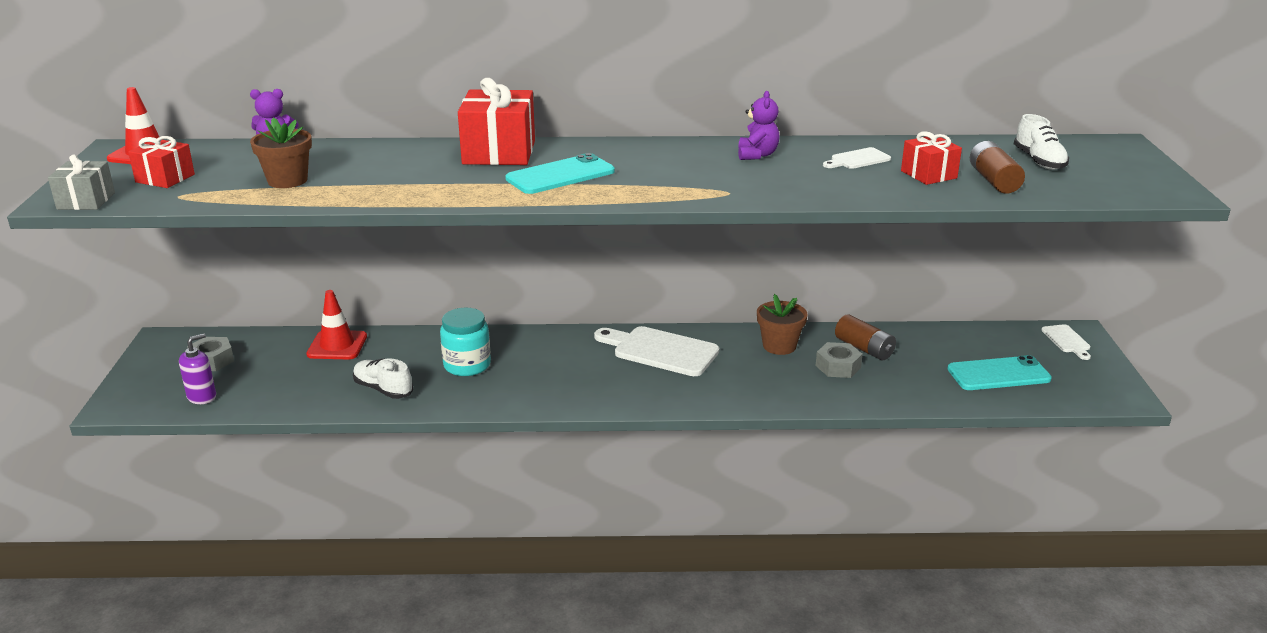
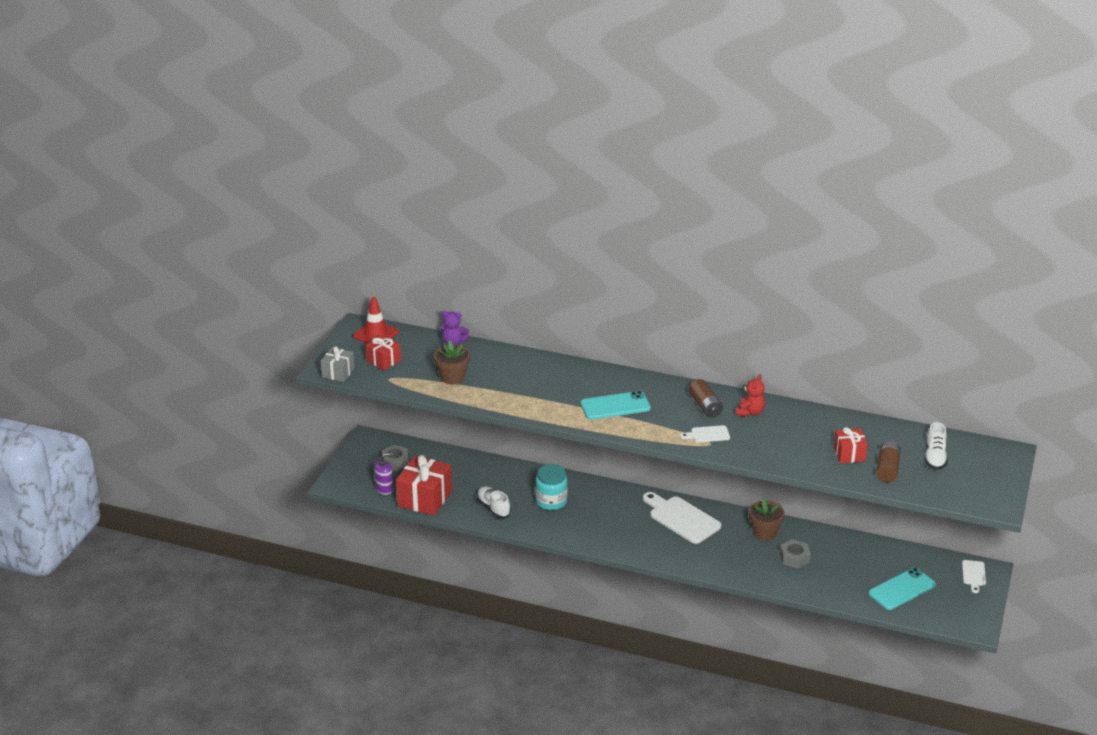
camera: 20 degrees right, 5 degrees up
(337, 345) = (474, 467): red traffic cone -> none
(499, 152) = (587, 376): red gift -> red gift (425, 498)
(757, 155) = (750, 412): purple teddy bear -> red teddy bear
(858, 159) = (813, 430): white cutting board -> white cutting board (707, 434)
(864, 348) = (822, 548): brown battery -> brown battery (705, 406)
(998, 374) = (902, 589): turquoise phone -> turquoise phone turned 45 degrees counterclockwise

